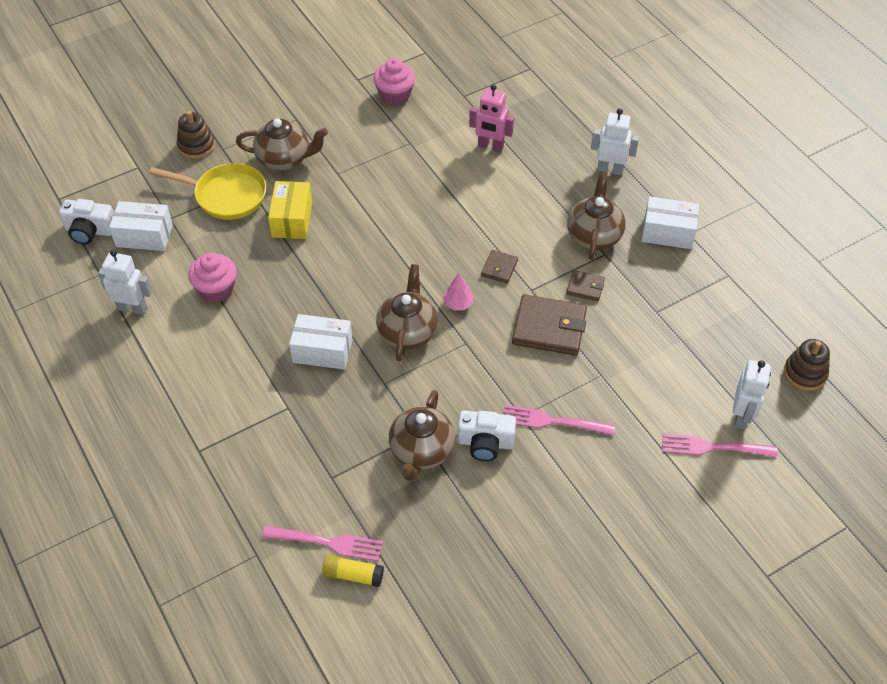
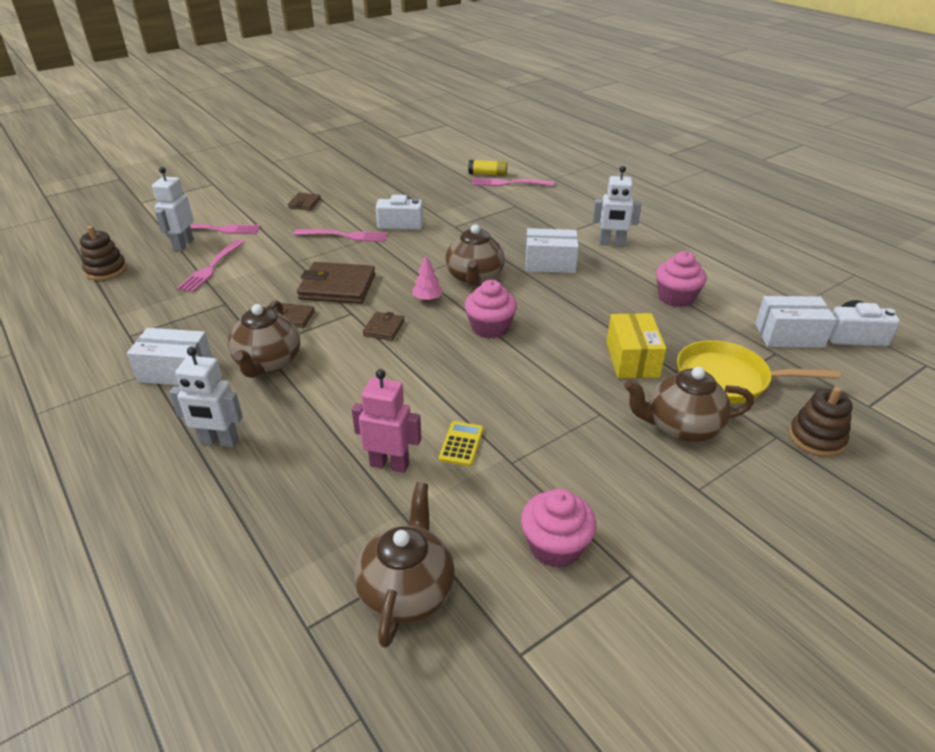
camera: 175 degrees right, 15 degrees down
(133, 308) = (745, 281): white robot -> white robot (611, 244)
(403, 262) = (490, 328): none -> pink cupcake
(421, 451) = (451, 218): brown teapot -> brown teapot (407, 591)
(441, 157) = (461, 444): none -> yellow calculator
(617, 505) = (305, 203): none -> brown wallet
(691, 370) = (211, 267): none -> pink fork

